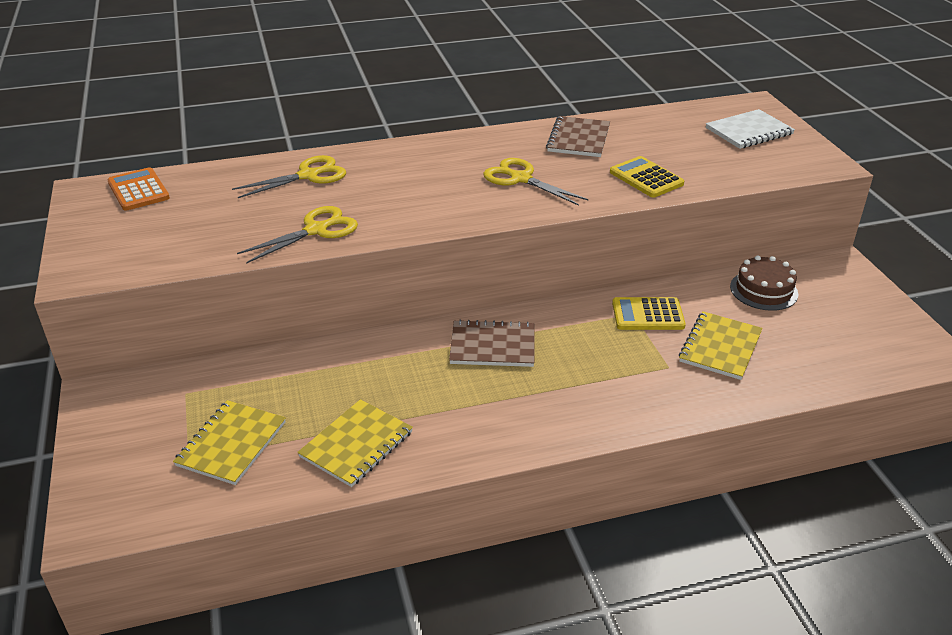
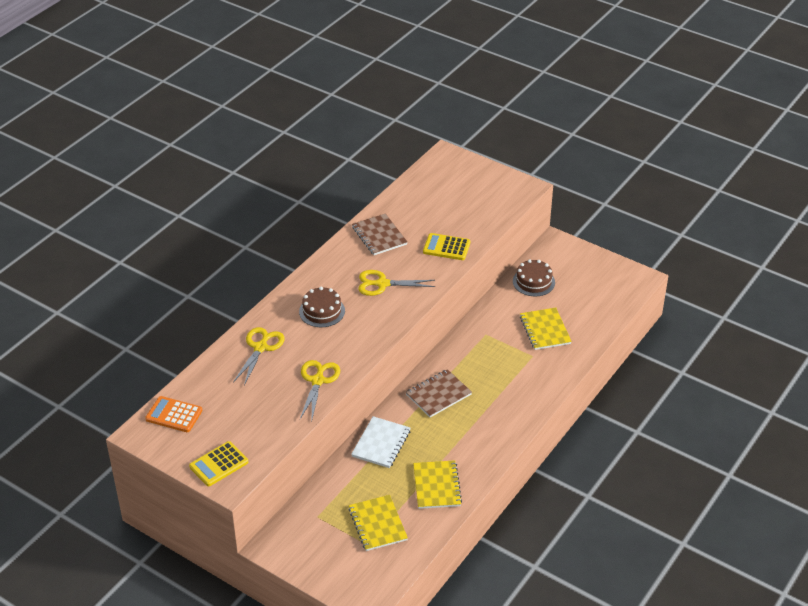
camera: 40 degrees left, 5 degrees up
(418, 174) = (322, 311): none -> brown cake
(647, 315) = (493, 330): yellow calculator -> yellow calculator (219, 464)
(749, 131) = (464, 181): white notebook -> white notebook (381, 443)

